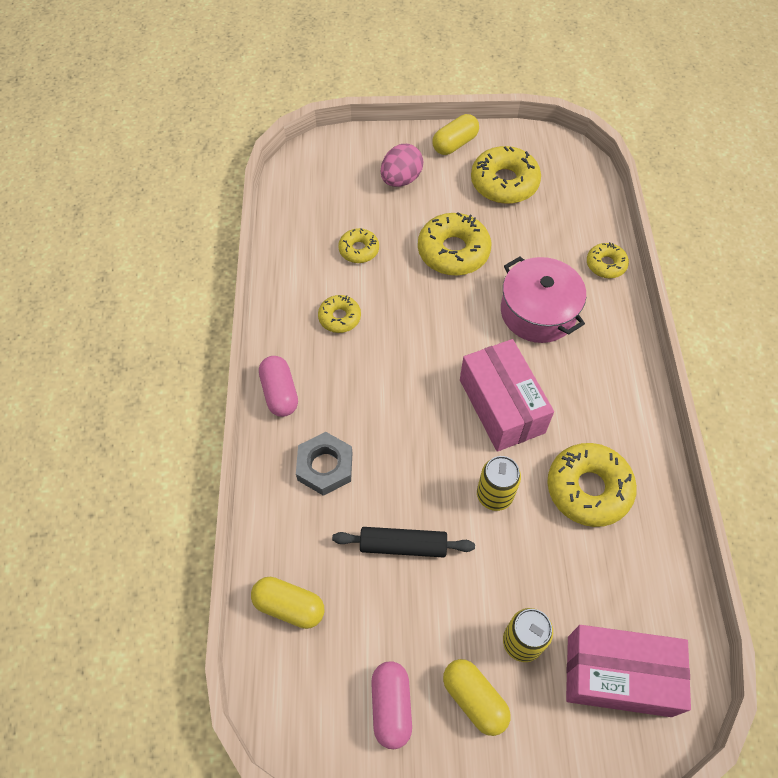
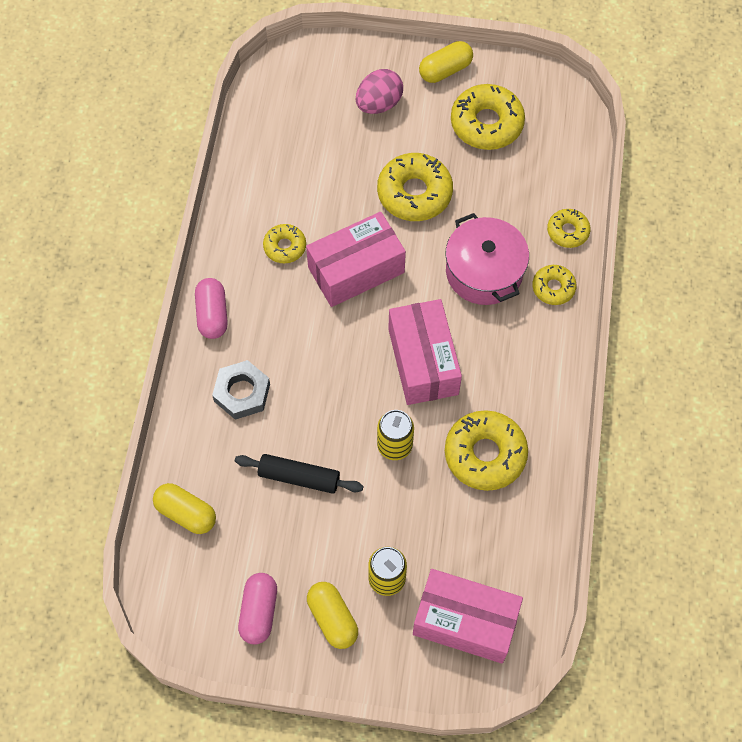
camera: 10 degrees right, 5 degrees up
(359, 250) = (318, 177): yellow donut -> yellow donut (553, 288)
(414, 329) = (356, 270): none -> pink box

